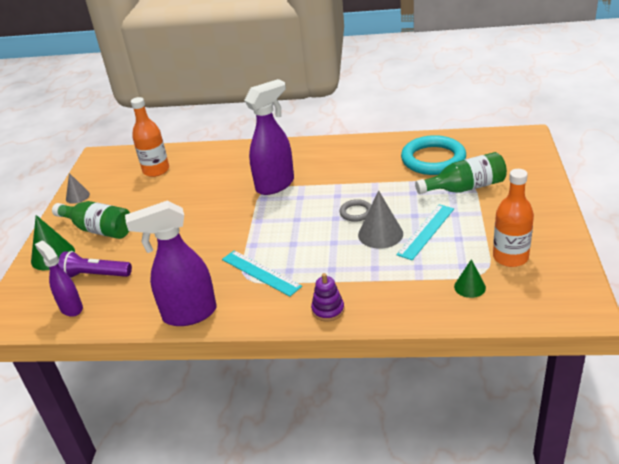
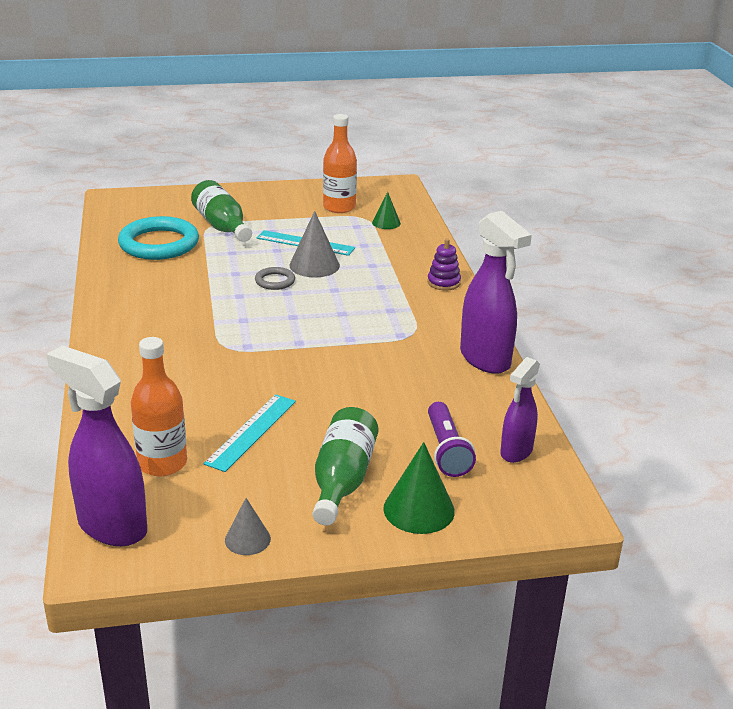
camera: 110 degrees left, 5 degrees down
(261, 272) = (400, 326): turquoise ruler -> turquoise ruler (251, 432)
(275, 185) = (213, 341): purple spray bottle -> purple spray bottle (111, 526)

